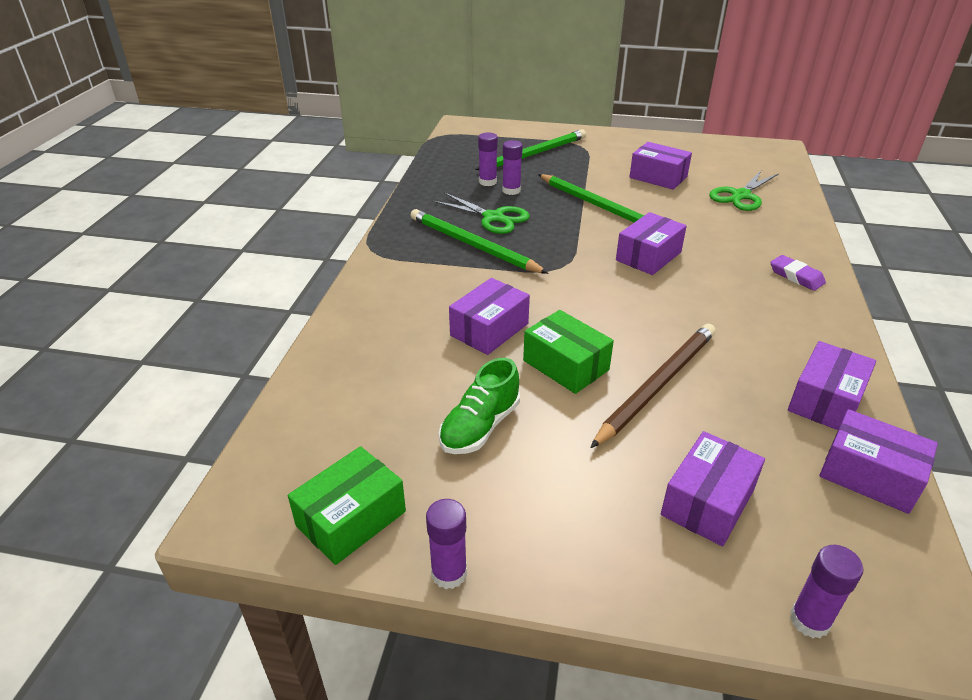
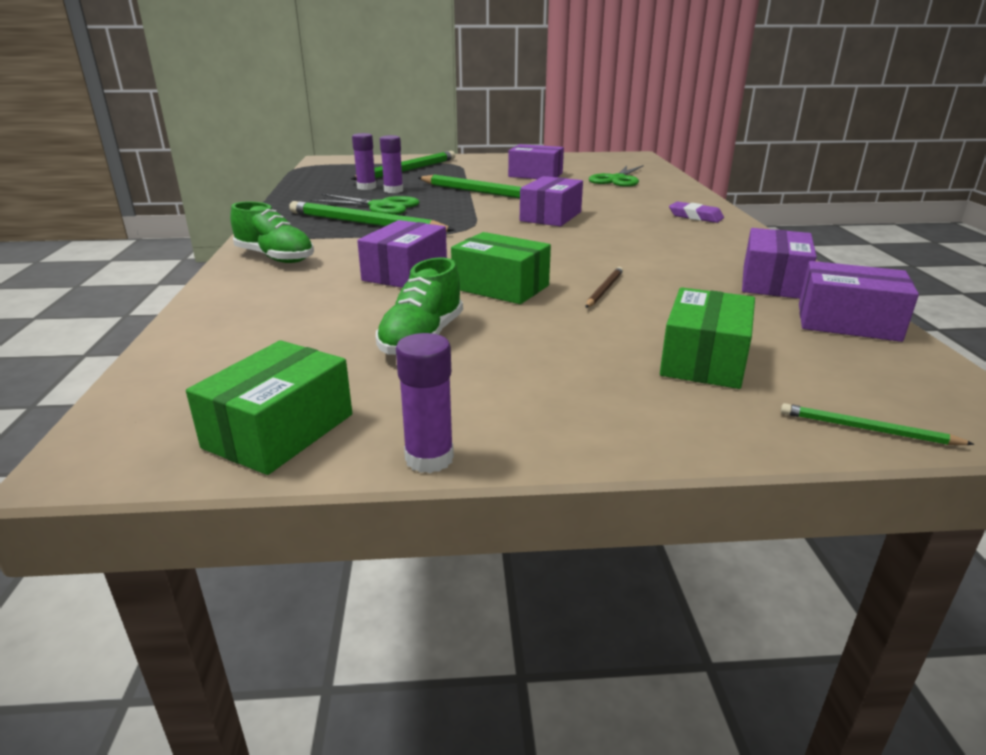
camera: 15 degrees left, 10 degrees down
(386, 289) = (275, 257): none -> green shoe
(657, 385) = (604, 290): brown pencil -> brown pencil, size x0.45
(708, 502) = (704, 360): purple box -> green box
(809, 620) = (867, 429): purple glue stick -> green pencil

